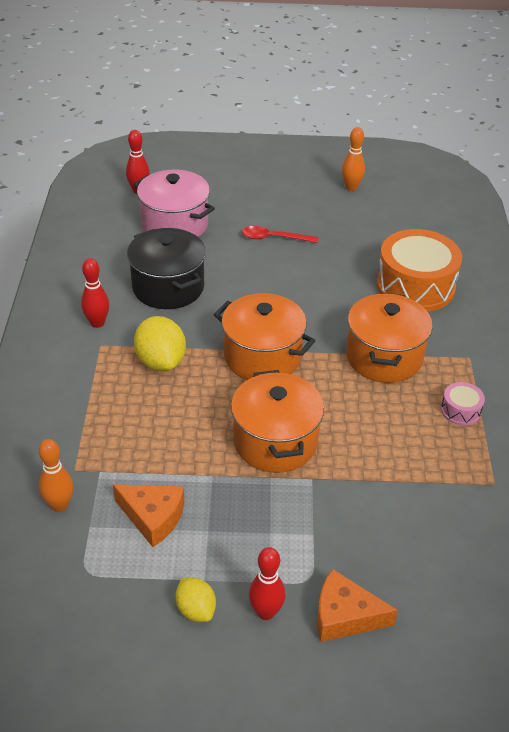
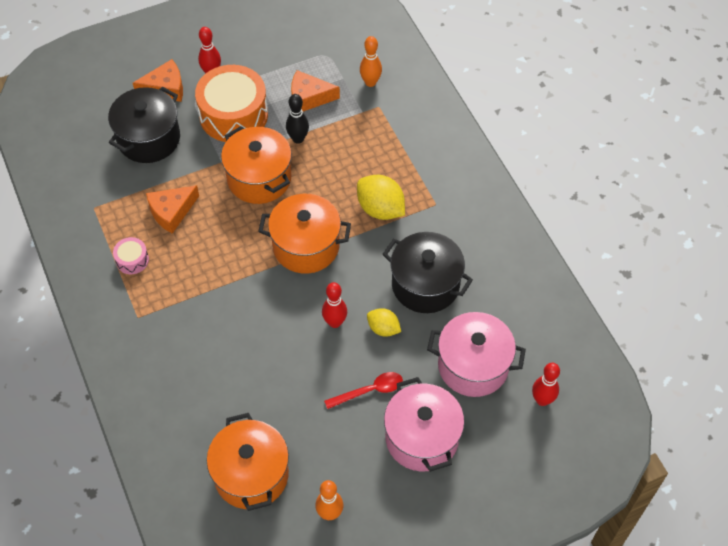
camera: 155 degrees right, 15 degrees up
(97, 323) = (454, 223): red bowling pin -> red bowling pin (334, 322)
(196, 609) = (252, 60): yellow lemon -> yellow lemon (383, 328)
(201, 469) = (298, 139): none -> black bowling pin
(251, 201) = (421, 438): none -> pink pot
(384, 357) = (209, 287): orange pot -> orange pot (251, 474)
(396, 546) = (149, 139): none -> black pot
(397, 444) = (171, 212): none -> orange cheese
(415, 286) = (209, 384): orange drum -> orange drum (233, 115)

